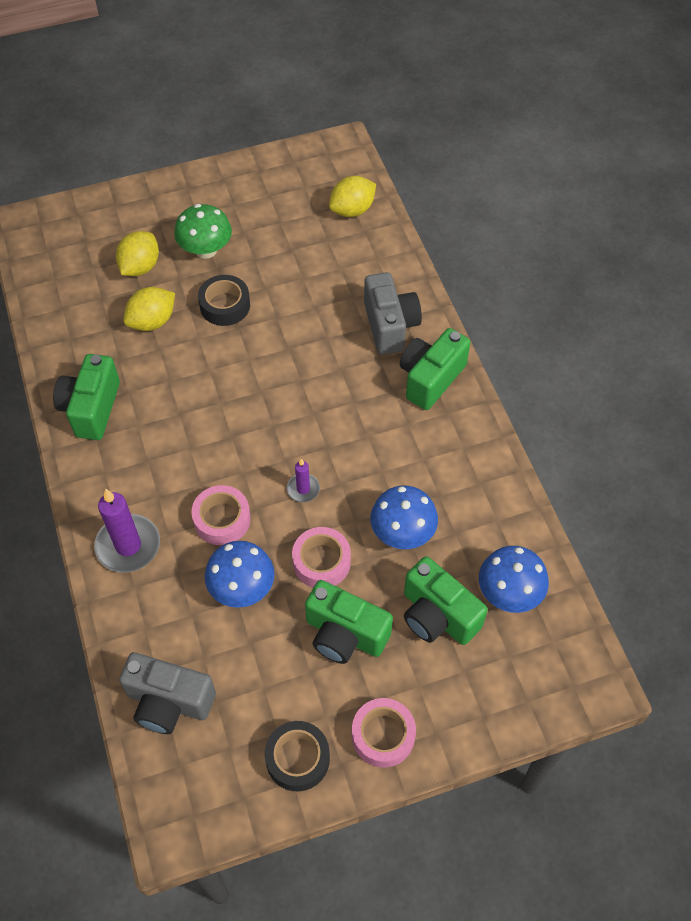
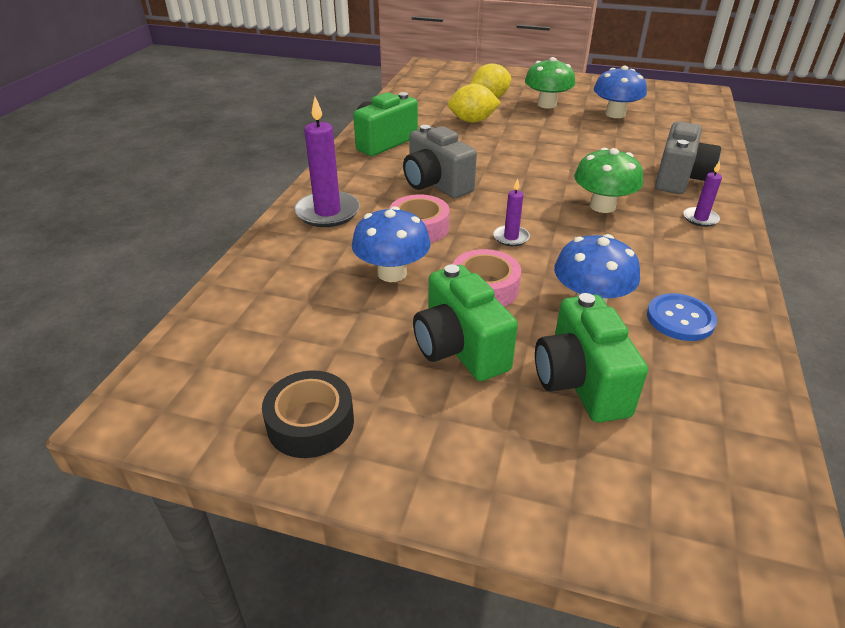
camera: 35 degrees right, 20 degrees down
(169, 702) = (244, 315): grey camera -> grey camera (436, 184)
(225, 305) = (537, 130): black tape -> none
(349, 403) = (602, 206): none -> green mushroom
(352, 210) = (689, 118): yellow lemon -> none
(383, 735) = (423, 456): pink tape -> none
(430, 378) = (700, 218): green camera -> purple candle
(468, 513) = (680, 319): none -> blue button
(509, 593) = (691, 405): blue mushroom -> blue mushroom (615, 114)

